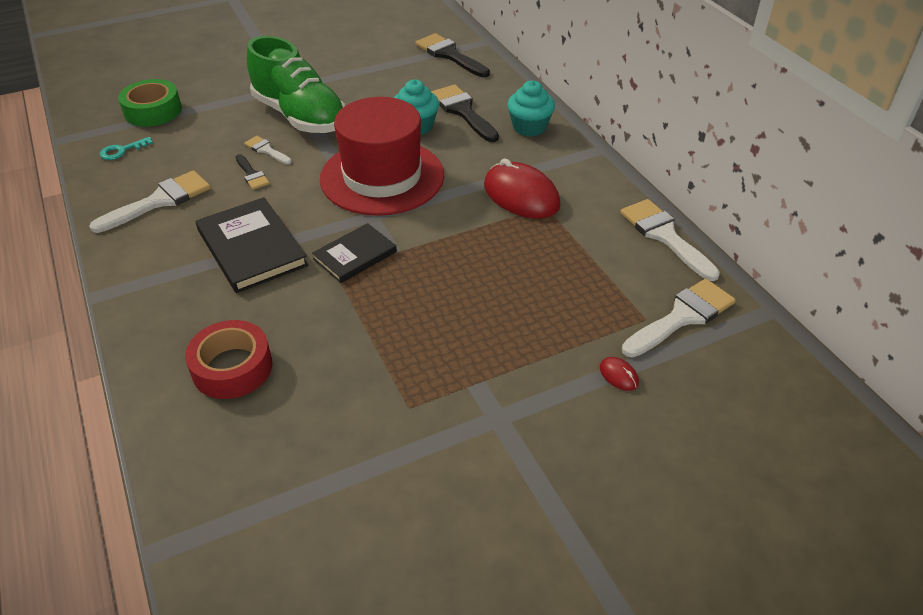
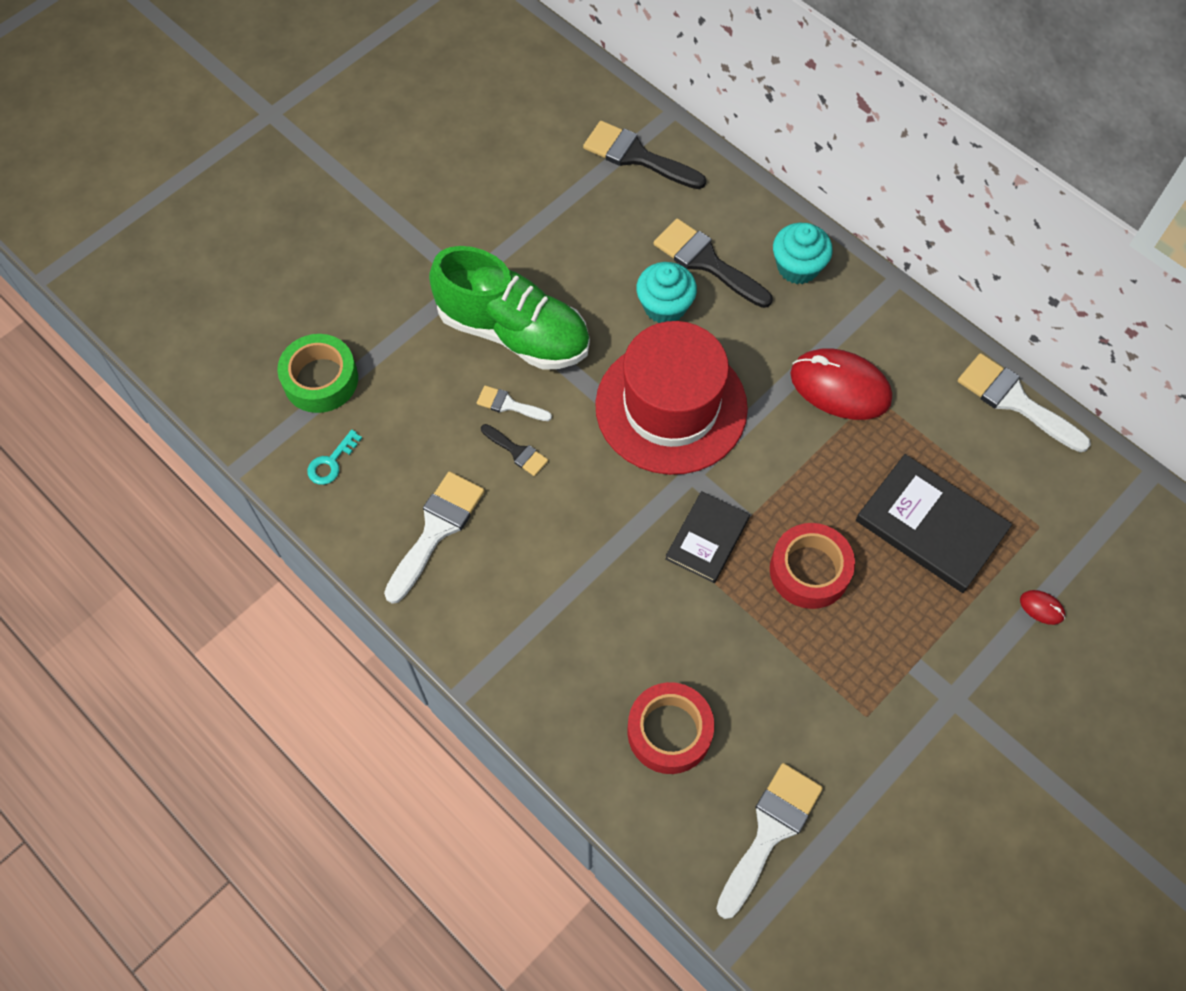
camera: 20 degrees left, 20 degrees up
(251, 248) = (588, 566): black book -> black book (931, 525)
(424, 296) = (809, 571): none -> red tape
(682, 317) = (1072, 511): white brush -> white brush (770, 832)

